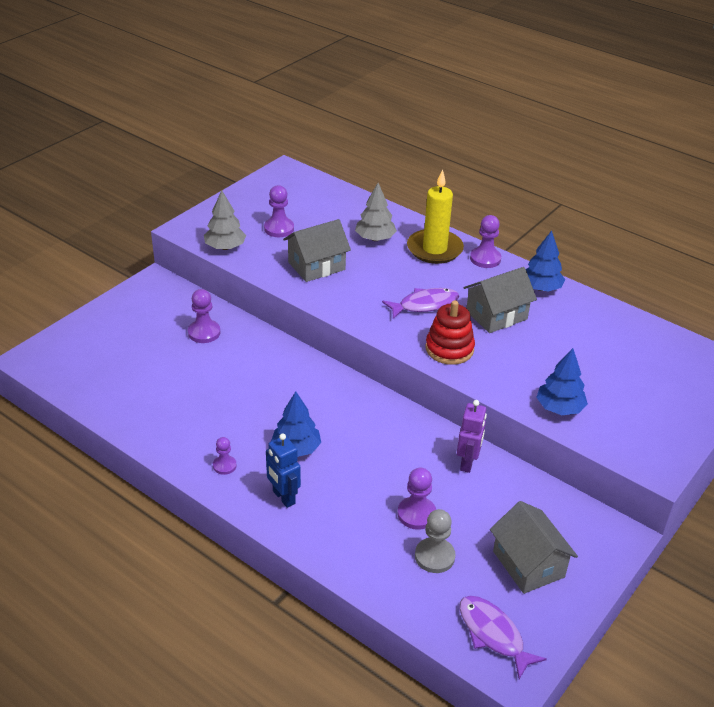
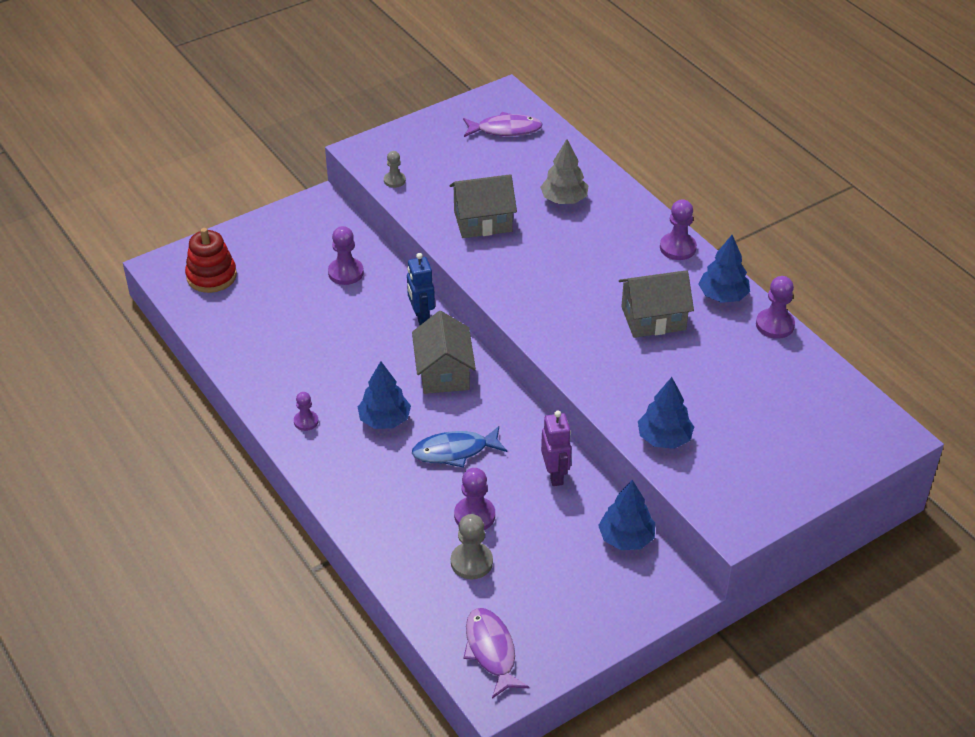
camera: 20 degrees right, 5 degrees up
(225, 247) = (394, 180): grey tree -> grey pawn
(279, 229) = (462, 168): purple pawn -> purple pawn (775, 325)
(283, 497) = (349, 467): blue robot -> blue robot (421, 317)
(371, 462) = (455, 451): none -> blue fish
(425, 305) = (579, 290): purple fish -> purple fish (505, 130)
(434, 249) = (625, 225): yellow candle -> none
(449, 349) = (579, 347): red stacking toy -> red stacking toy (211, 276)
(467, 463) = (555, 475): purple robot -> purple robot turned 45 degrees counterclockwise
(528, 564) = (563, 593): grey house -> grey house (444, 372)
(555, 502) = (626, 538): none -> blue tree

